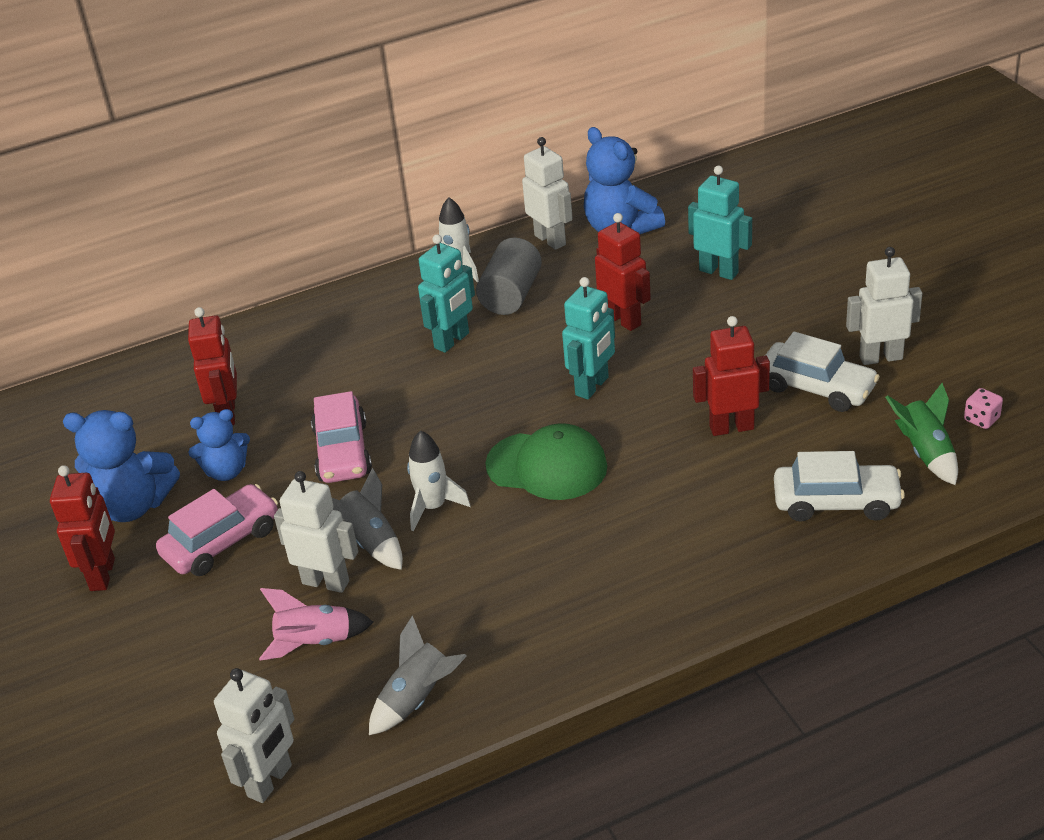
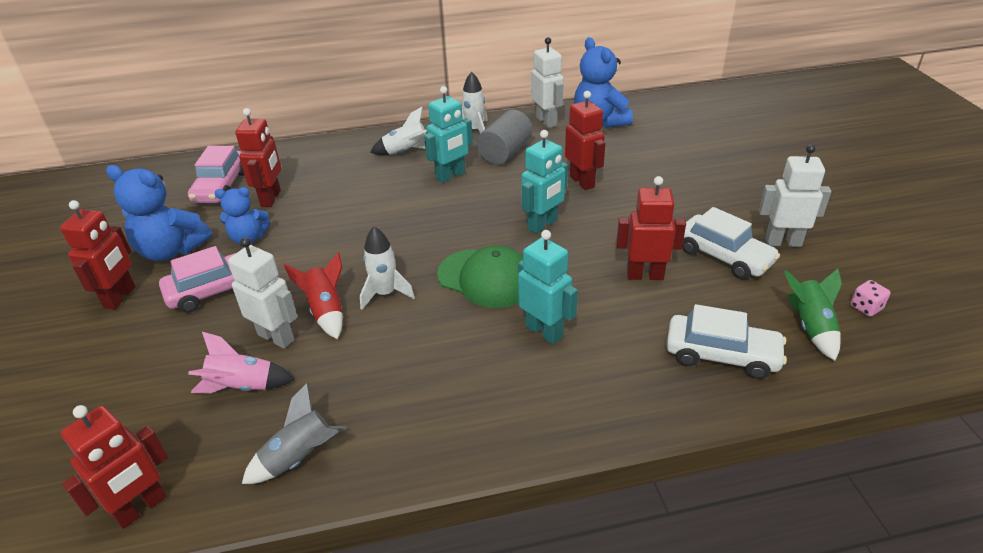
camera: 10 degrees right, 0 degrees up
(270, 781) = (141, 508): white robot -> red robot
(342, 452) = (337, 239): pink car -> pink car (221, 187)
(371, 541) = (326, 311): grey rocket -> red rocket
(379, 316) = (406, 152): none -> white rocket
(719, 271) = (665, 160): turquoise robot -> turquoise robot (544, 331)

